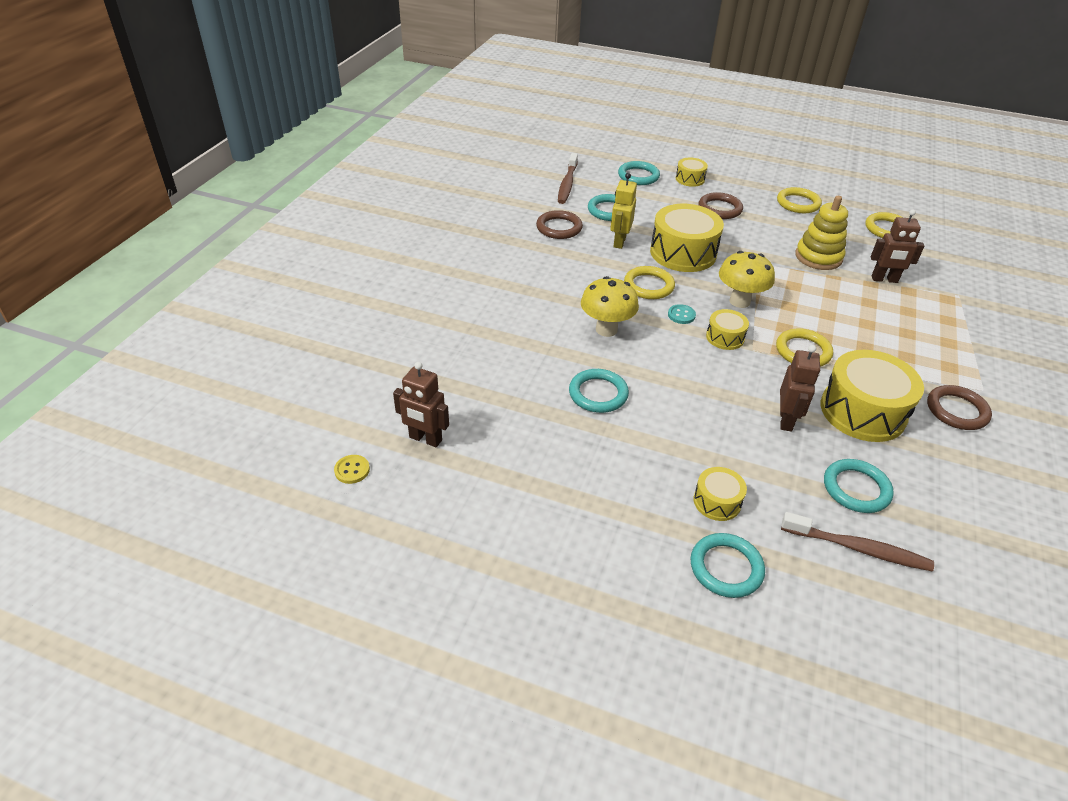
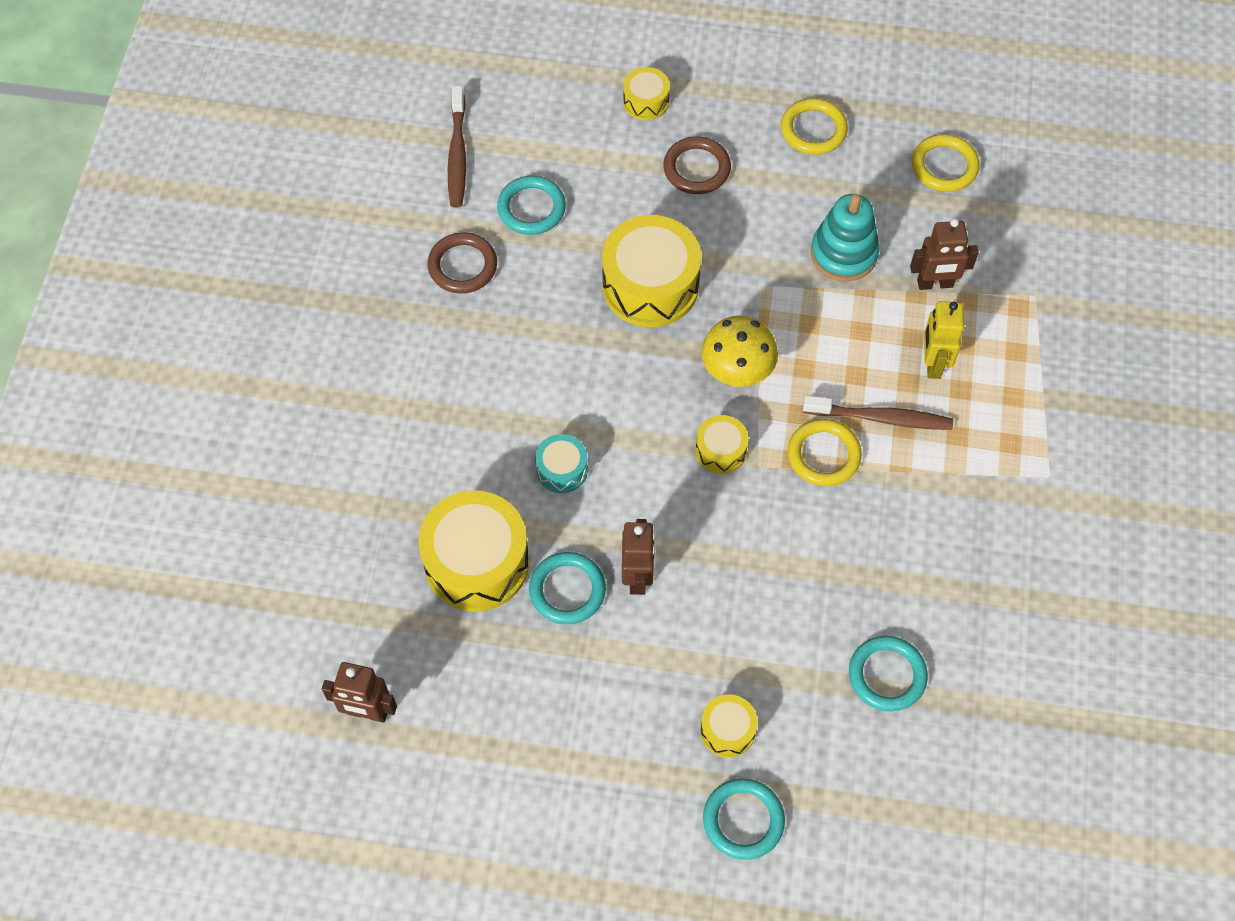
camera: 10 degrees left, 20 degrees up
(352, 470) = (292, 779): yellow button -> none
(606, 329) = (562, 469): yellow mushroom -> turquoise drum
(619, 242) = (555, 280): yellow robot -> yellow robot (933, 363)
(638, 176) = (565, 110): turquoise ring -> none
(648, 286) = (609, 368): yellow ring -> none
(681, 315) = (659, 419): turquoise button -> none
(786, 420) = (804, 584): brown robot -> brown robot (638, 577)
(818, 257) = (843, 253): yellow stacking toy -> turquoise stacking toy
(858, 548) = (887, 761): brown toothbrush -> brown toothbrush (881, 418)
(862, 411) = (898, 548): yellow drum -> yellow drum (477, 562)
(956, 410) = (1013, 521): brown ring -> none

